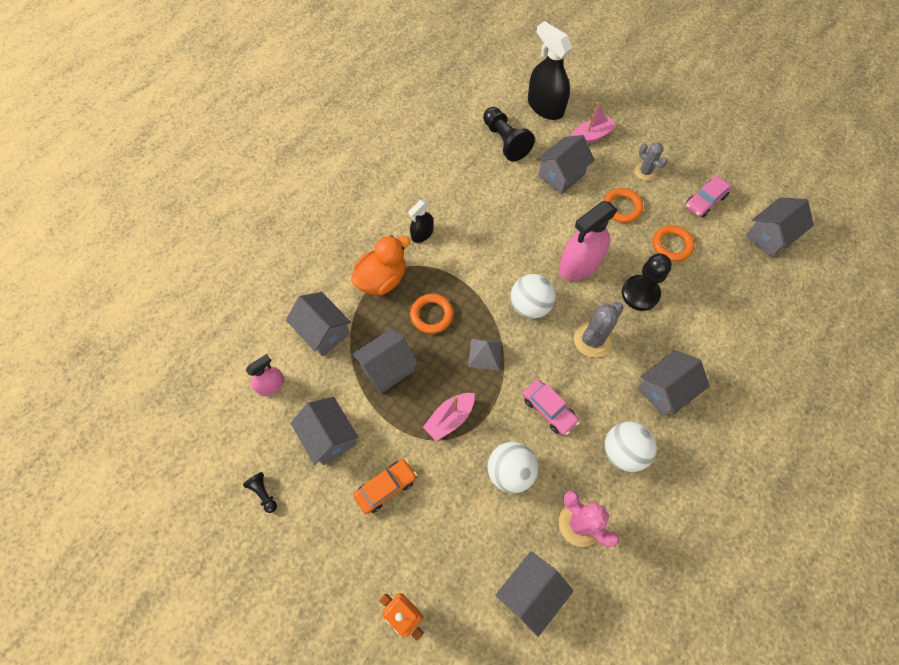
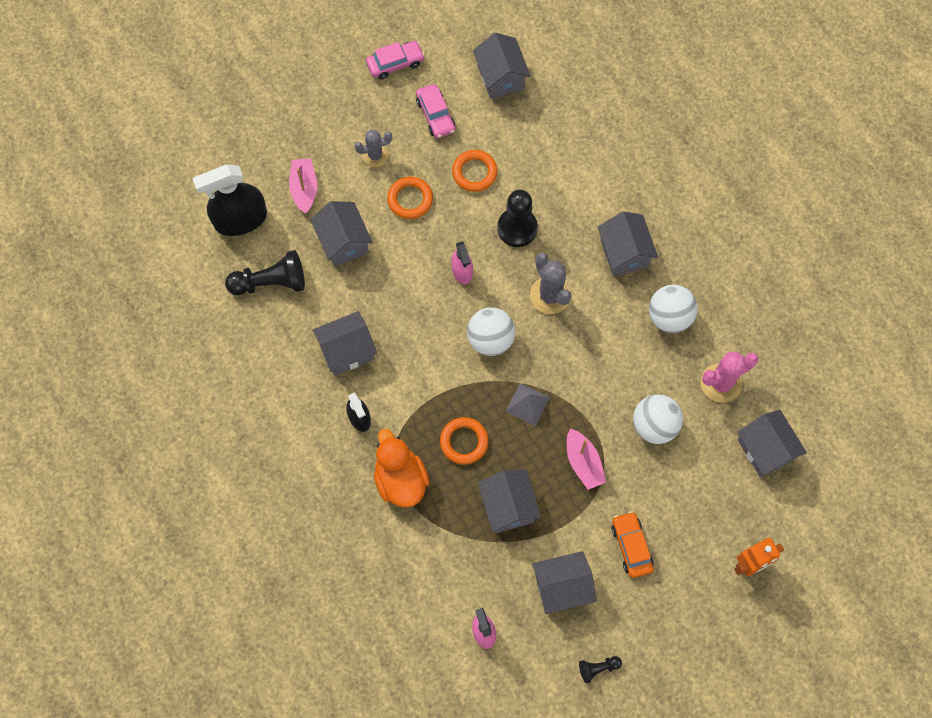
camera: 70 degrees left, 5 degrees up
(323, 332) = (441, 561): grey house -> grey house (347, 350)
(549, 409) = (606, 366): pink car -> pink car (395, 63)
(579, 265) = (462, 271): pink spray bottle -> pink spray bottle, size x0.54

